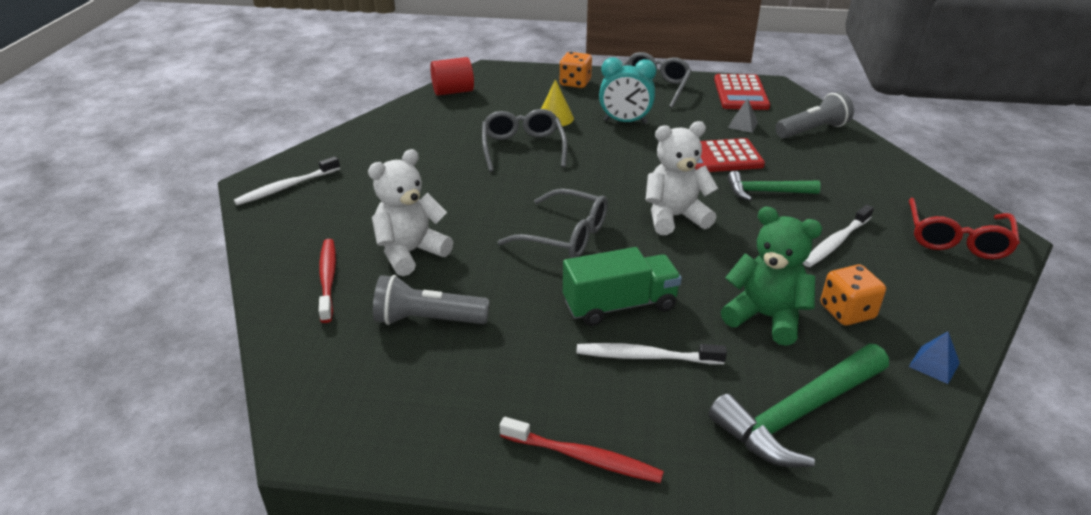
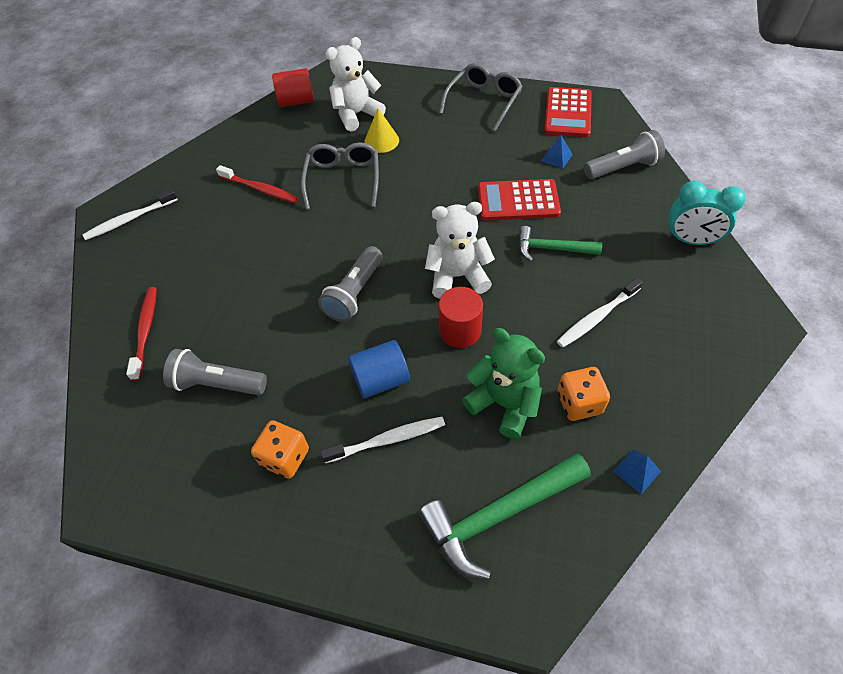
camera: 10 degrees right, 20 degrees up
(410, 253) = (218, 305): white teddy bear -> white teddy bear (356, 114)
(565, 236) = (354, 293): grey glasses -> grey flashlight
(575, 83) = (412, 93): orange dice -> orange dice (285, 457)
(583, 458) = (309, 543): red toothbrush -> red toothbrush (260, 189)
(619, 305) = (381, 380): green truck -> blue cylinder
(625, 122) = (445, 148): turquoise clock -> turquoise clock (690, 240)
(645, 356) = (387, 440): white toothbrush -> white toothbrush turned 150 degrees clockwise
(693, 260) = (460, 331): none -> red cylinder
(743, 125) = (556, 157): grey pyramid -> blue pyramid
(956, 239) = (713, 321): red glasses -> none

